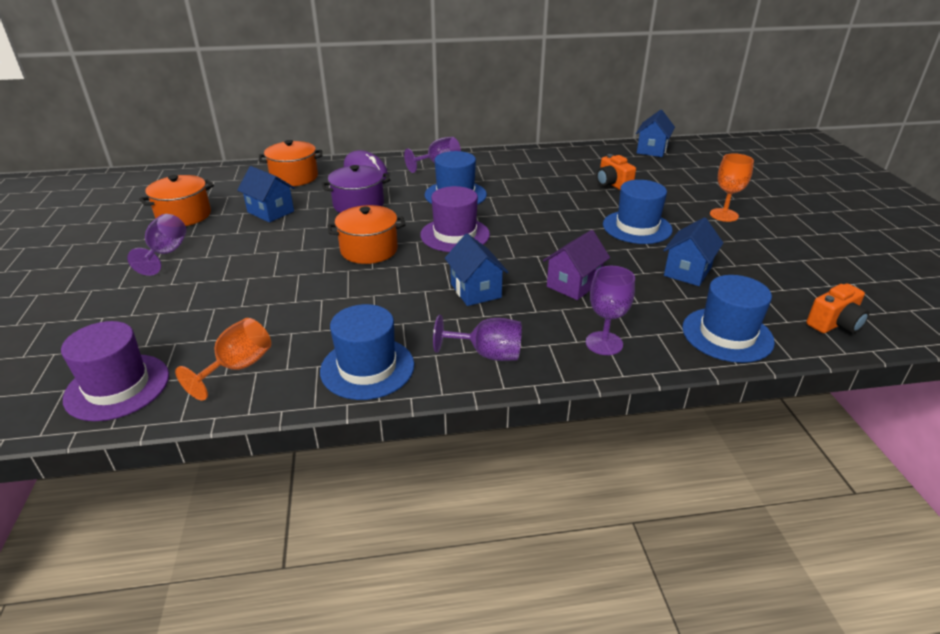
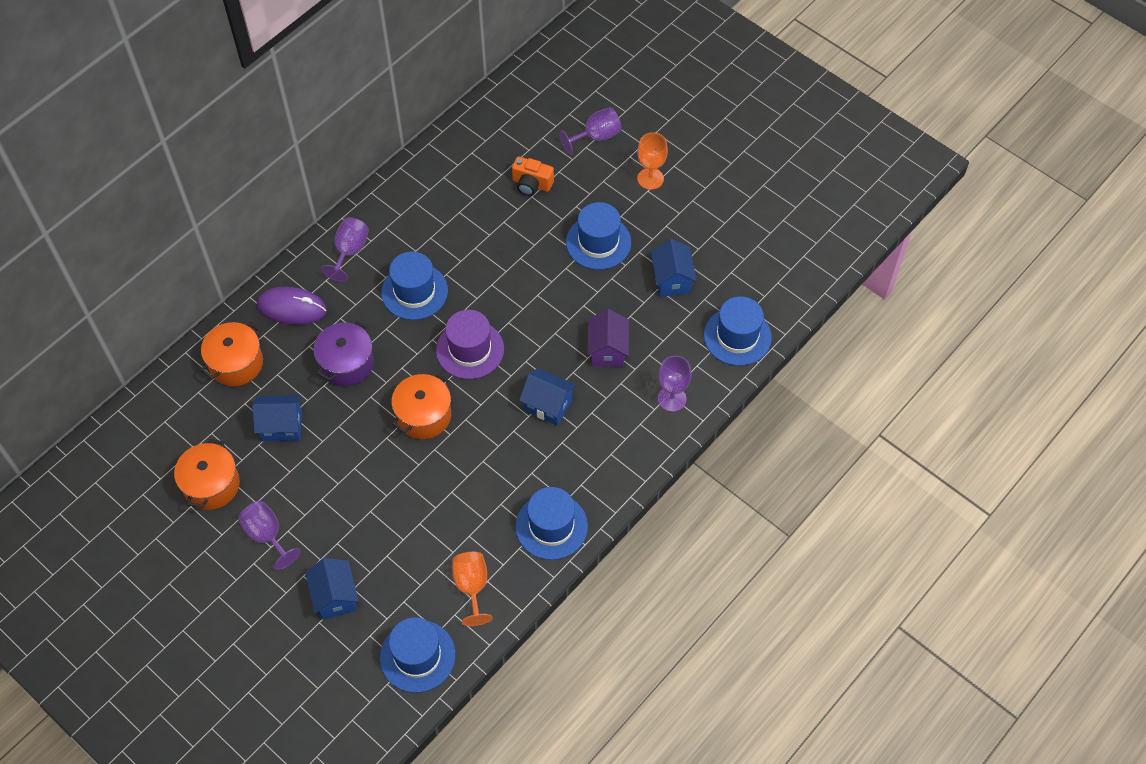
camera: 40 degrees left, 25 degrees up
(117, 387) = (417, 656): purple hat -> blue hat
(488, 354) = (611, 460): purple goblet -> purple goblet (596, 136)
(652, 150) = (520, 94): blue house -> blue house (335, 597)
(834, 324) = (792, 279): orange camera -> none

